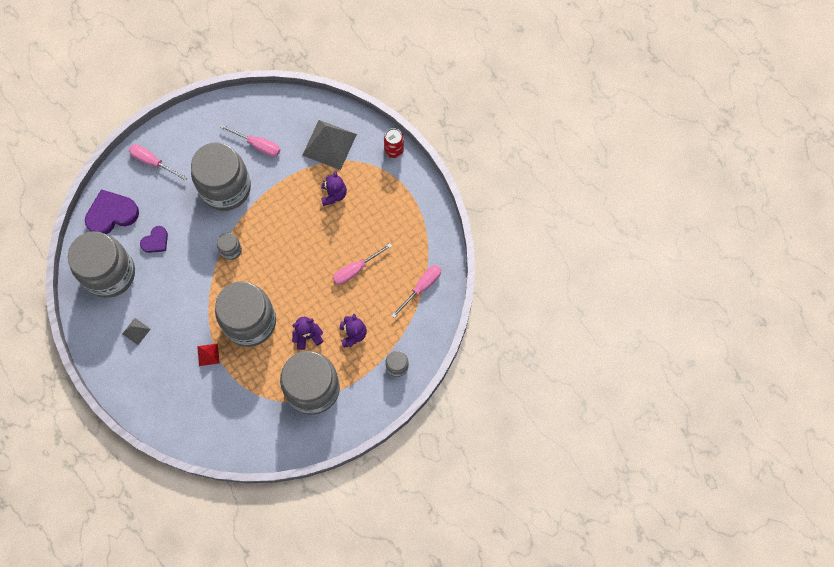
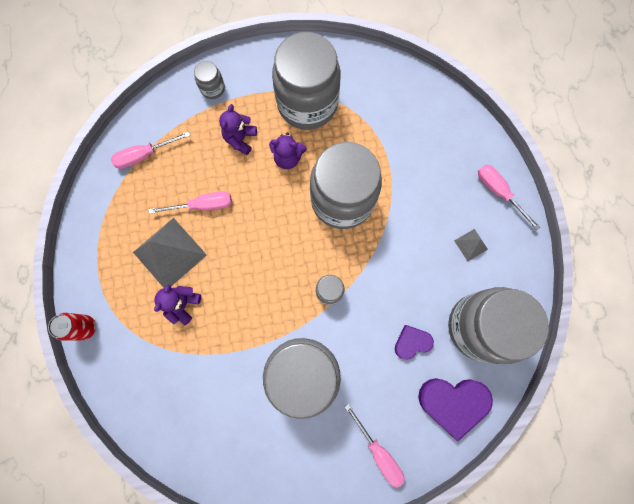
camera: 155 degrees left, 5 degrees up
(208, 354) = (401, 185): red pyramid -> none
(258, 145) = (240, 413): pink screwdriver -> pink screwdriver (498, 192)
(329, 144) = (155, 371): grey pyramid -> grey pyramid (169, 253)

